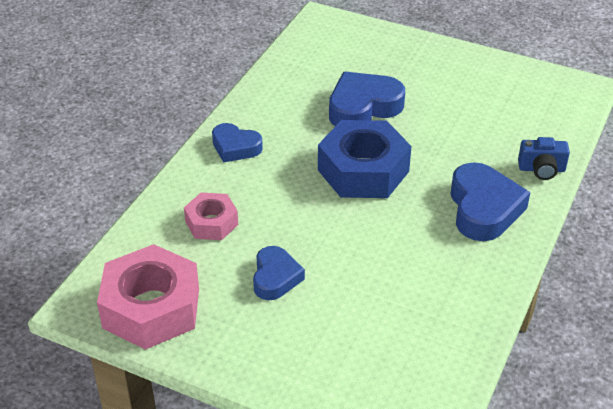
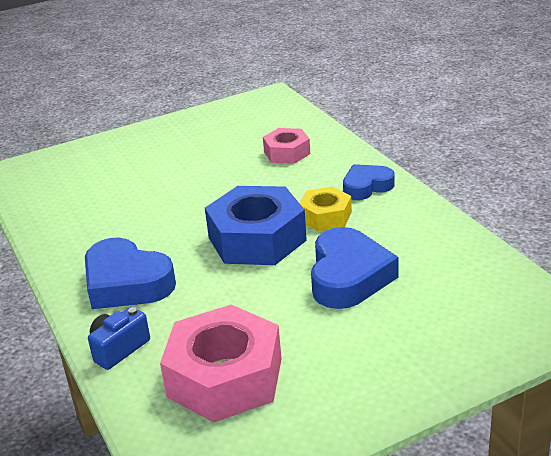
camera: 130 degrees right, 10 degrees down
(151, 308) = (237, 115): pink nut -> pink nut (225, 377)
(275, 277) = (199, 161): blue heart -> none
(299, 150) = (325, 216): none -> yellow nut

